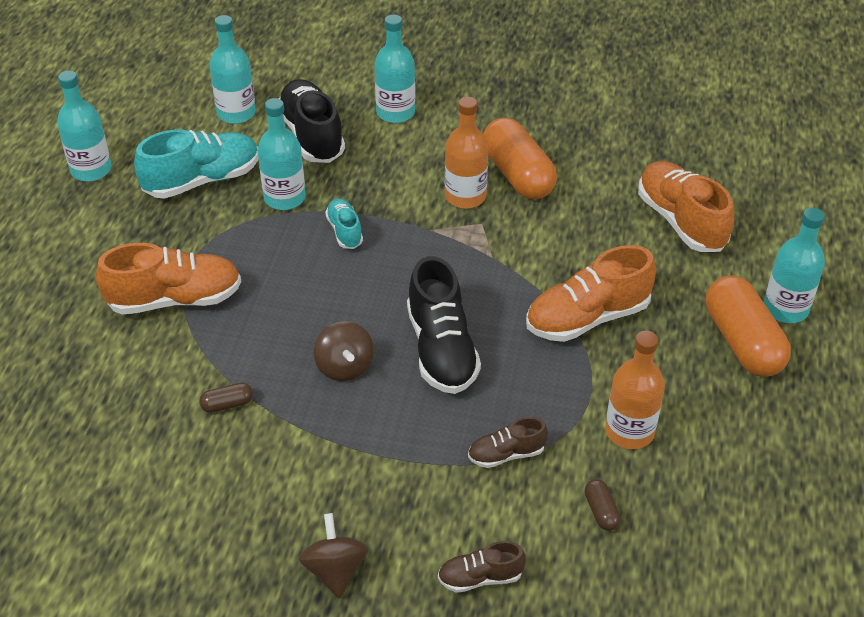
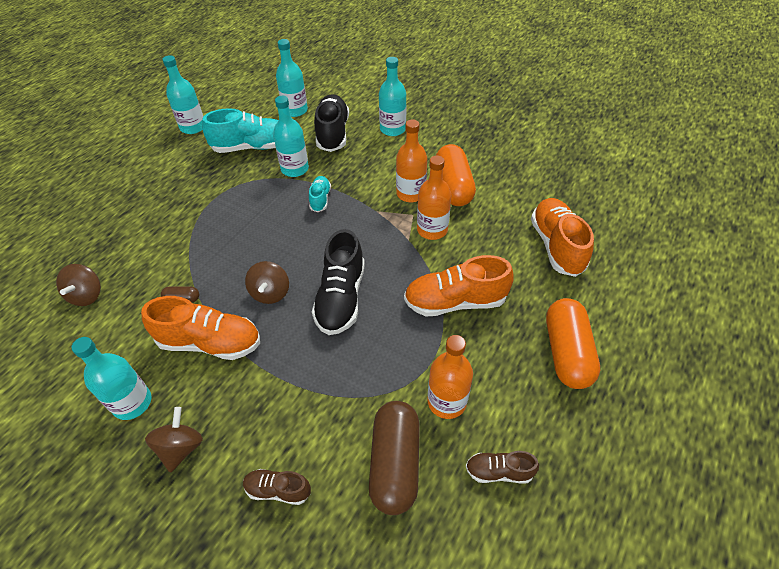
camera: 20 degrees right, 5 degrees up
(85, 434) = (87, 295): none -> brown spinning top
(175, 299) = (192, 219): orange shoe -> orange shoe (210, 342)
(506, 454) = (346, 392): brown shoe -> brown shoe (499, 471)
(516, 237) = (432, 230): none -> orange bottle
(601, 511) = (395, 463): brown capsule -> brown capsule, size x2.35
(785, 308) = (612, 334): turquoise bottle -> turquoise bottle (132, 403)

